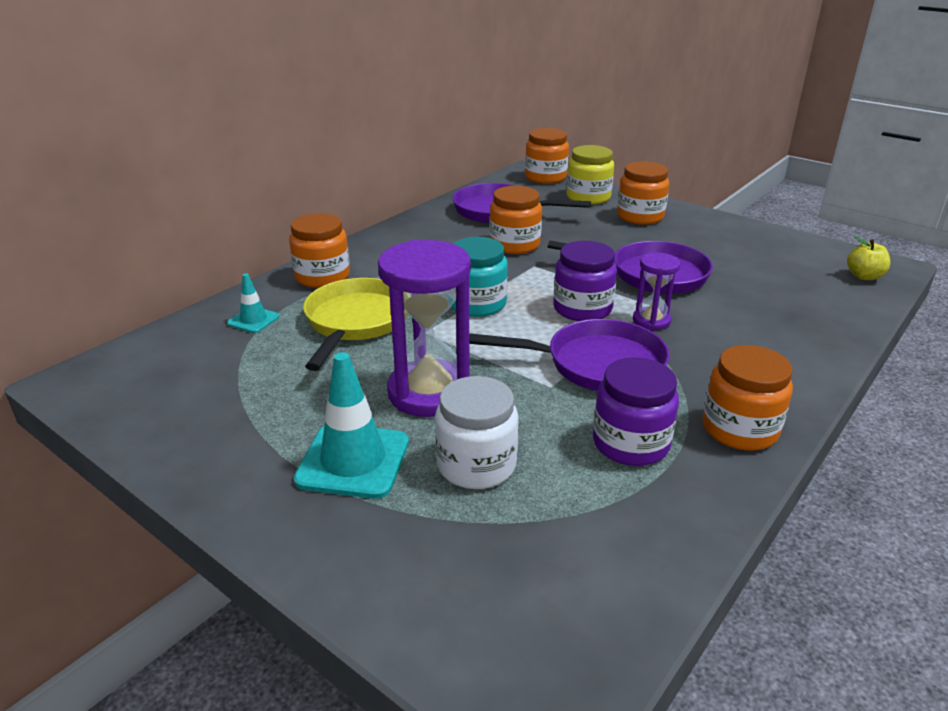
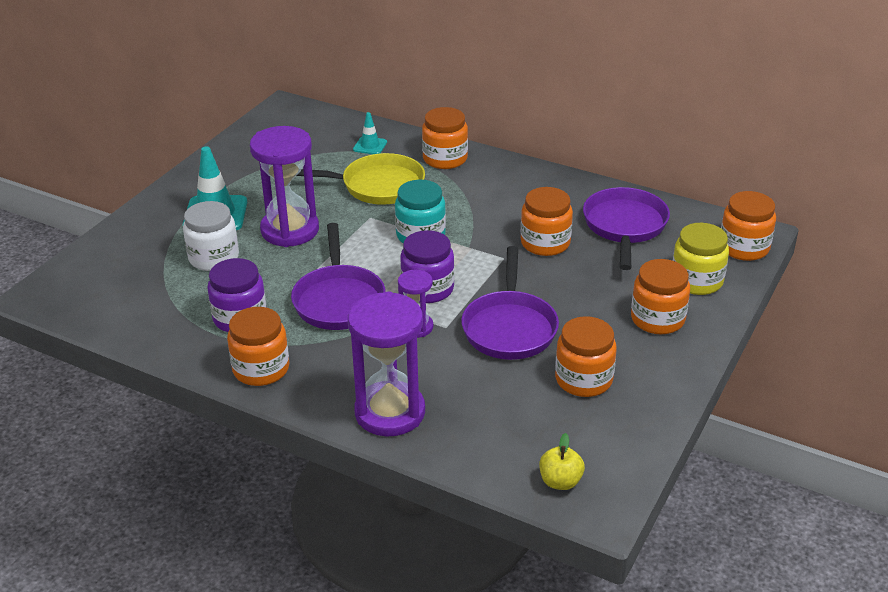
camera: 80 degrees right, 5 degrees up
(726, 252) = (583, 379): none -> orange jar
(798, 347) = (390, 412): none -> purple hourglass

